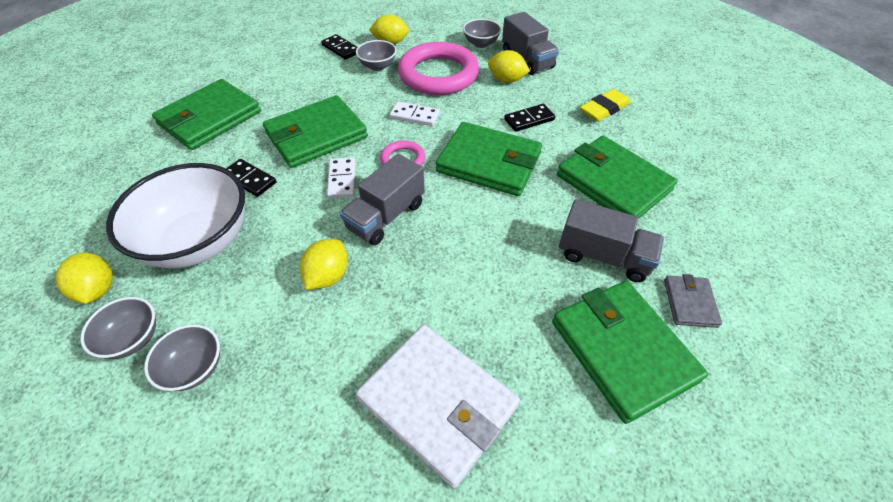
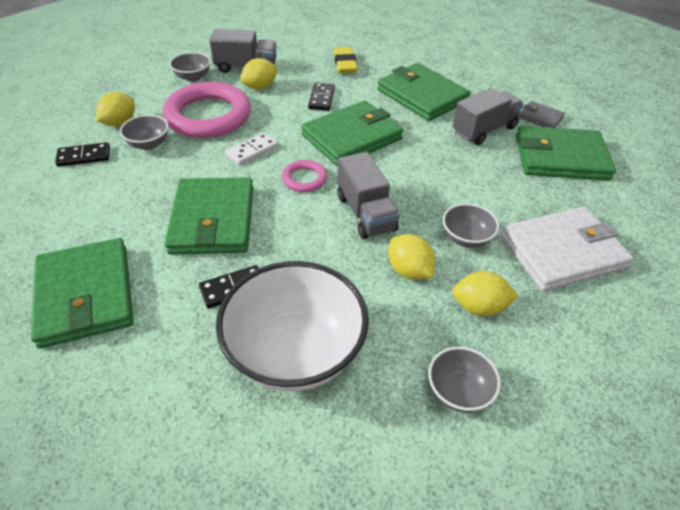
camera: 60 degrees left, 5 degrees down
(98, 290) = (301, 462): yellow lemon -> yellow lemon (479, 307)
(133, 339) = (395, 438): grey bowl -> grey bowl (466, 238)
(342, 179) = (295, 224): white domino -> none
(613, 182) = (422, 95): green wallet -> green wallet turned 60 degrees clockwise

